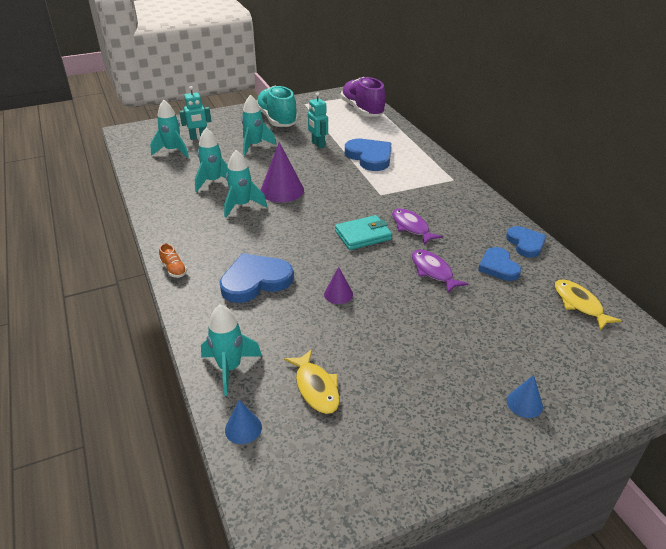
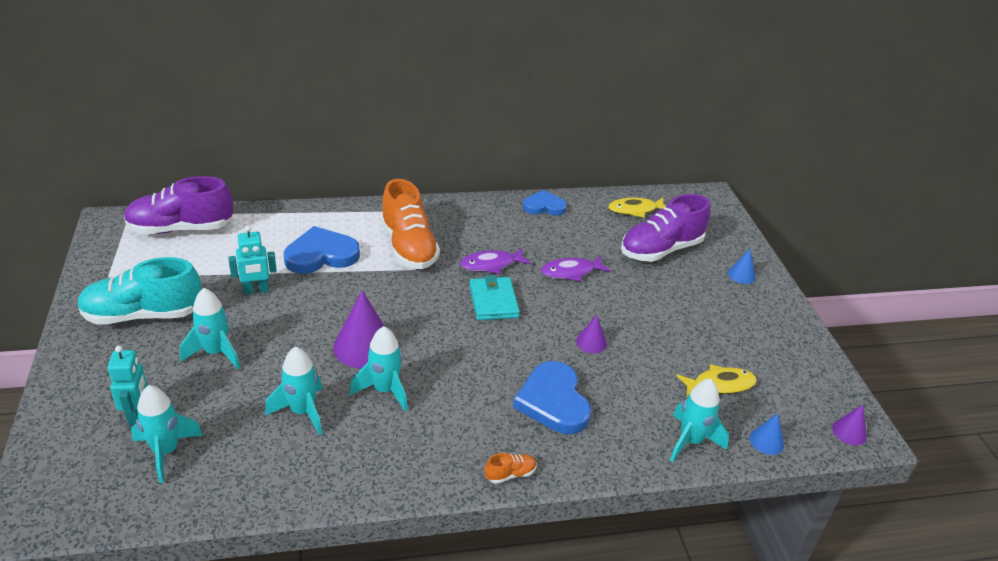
camera: 80 degrees left, 0 degrees up
(277, 512) = (849, 432): none -> purple cone
(405, 187) = (408, 247): none -> orange shoe
(498, 266) = (574, 232): blue heart -> none
(519, 329) = (661, 250): none -> purple shoe

